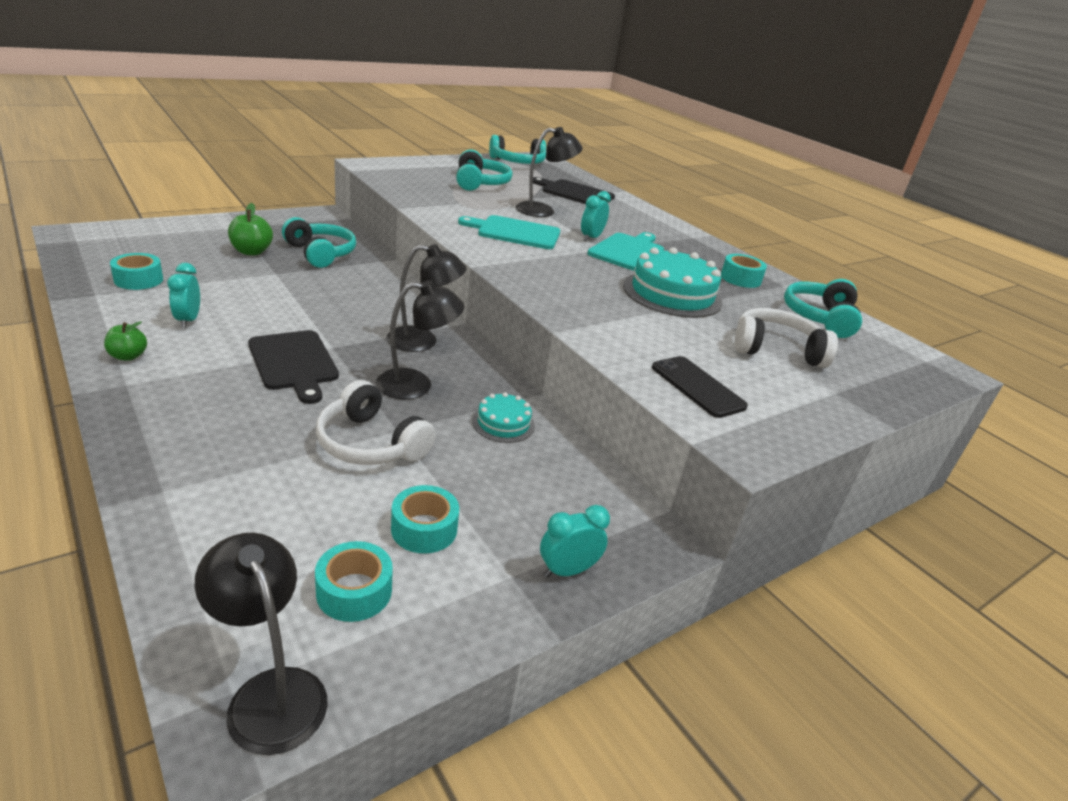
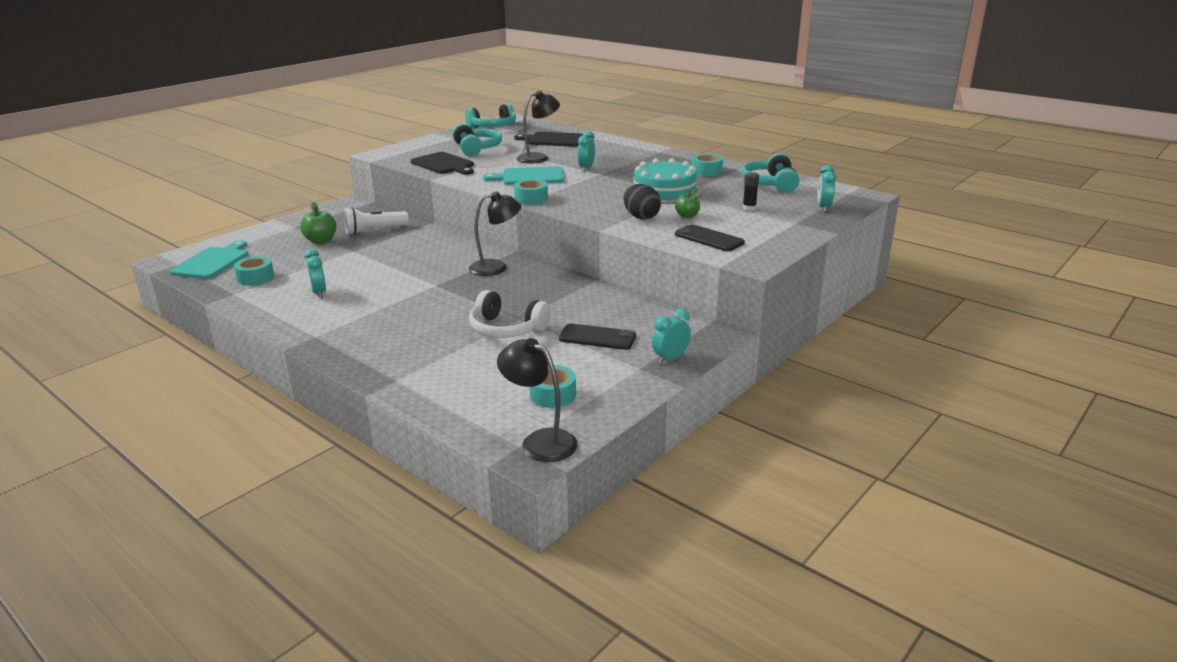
camera: 10 degrees left, 5 degrees down
(128, 356) = (299, 322): green apple -> green apple (687, 216)
(294, 363) = (417, 299): black cutting board -> black cutting board (444, 164)
(320, 253) = (374, 230): turquoise headphones -> white flashlight
(416, 385) = (511, 293): black lamp -> none
(424, 529) = (572, 360): turquoise tape -> turquoise tape (531, 199)
(483, 496) = (597, 337): none -> black phone
(503, 423) = (585, 299): turquoise cake -> none
(620, 325) = (641, 217): none -> black egg
(627, 251) = (618, 171): turquoise cutting board -> turquoise cutting board (212, 262)
(776, 350) = (749, 208): white headphones -> black glue stick
(884, 376) = (823, 208): none -> turquoise clock

